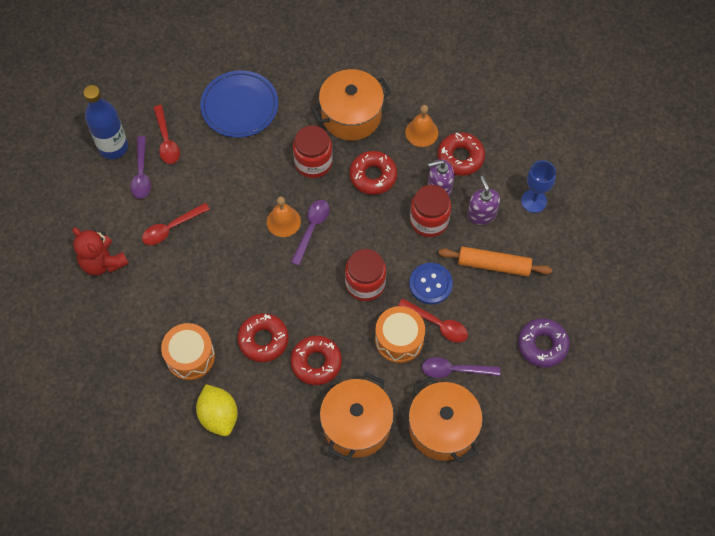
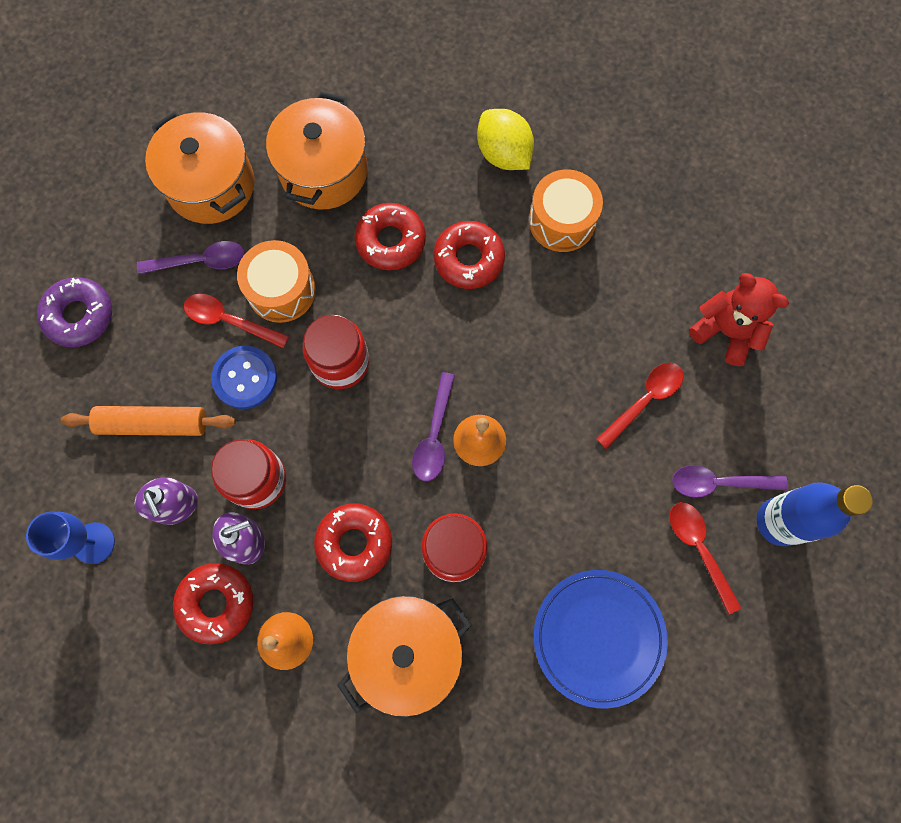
camera: 170 degrees right, 10 degrees up
(141, 173) = (719, 483): purple spoon -> purple spoon turned 75 degrees counterclockwise

